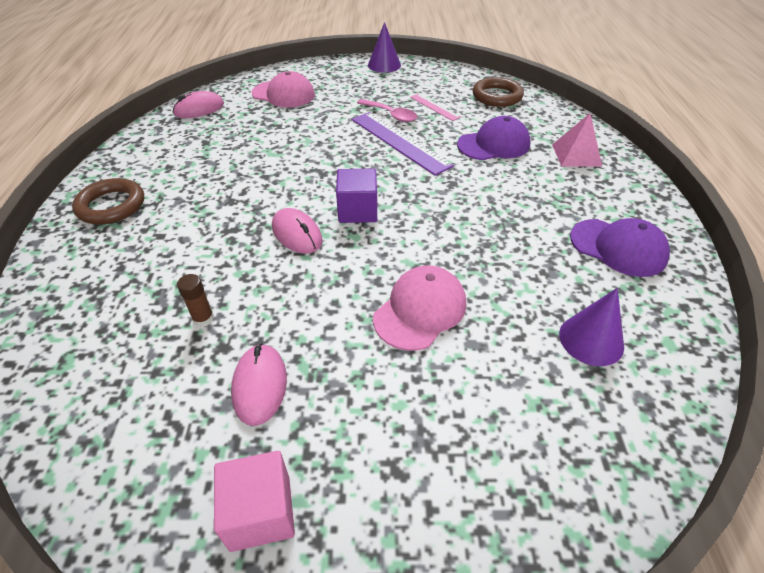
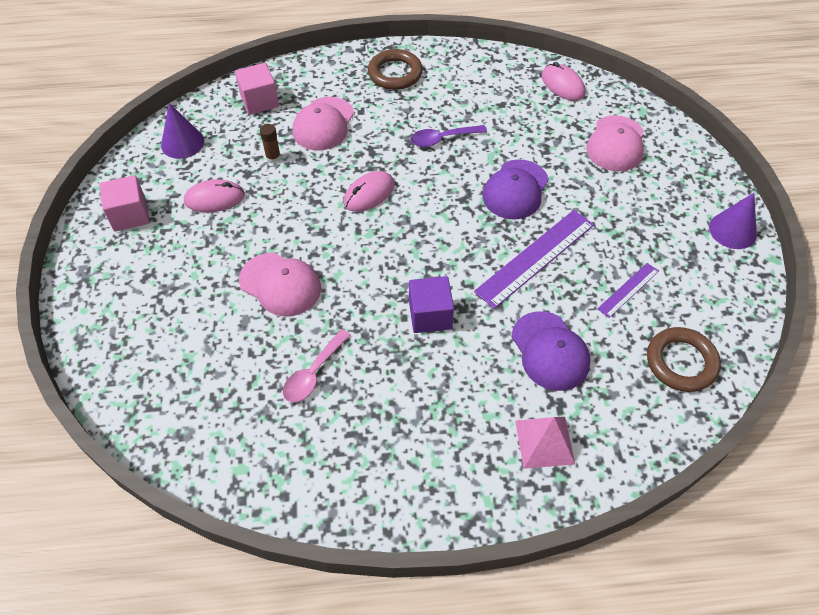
camera: 85 degrees right, 10 degrees up
(78, 335) = (259, 101): none -> pink cube
(165, 268) = (323, 124): none -> pink cap
(236, 179) = (442, 139): none -> purple spoon
(357, 211) = (405, 232): purple cube -> purple cube (430, 315)
(391, 115) = (595, 246): pink spoon -> pink spoon (313, 373)
(434, 107) = (628, 290): pink ruler -> purple ruler
(591, 340) = (246, 405): purple cone -> purple cone (182, 143)
(618, 247) = (367, 453): purple cap -> purple cap (515, 190)

